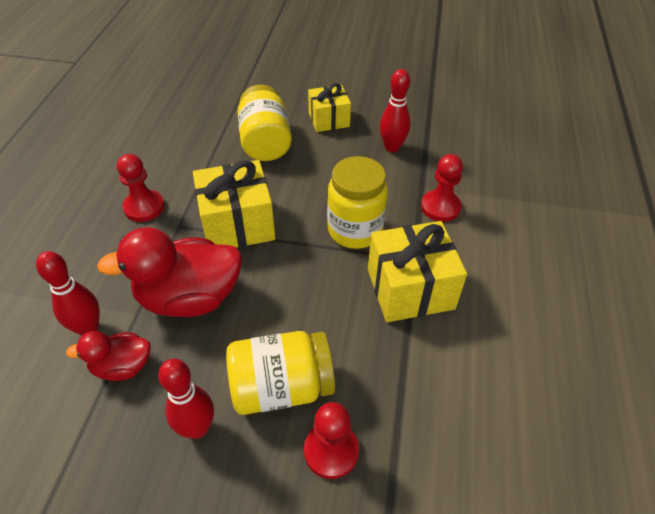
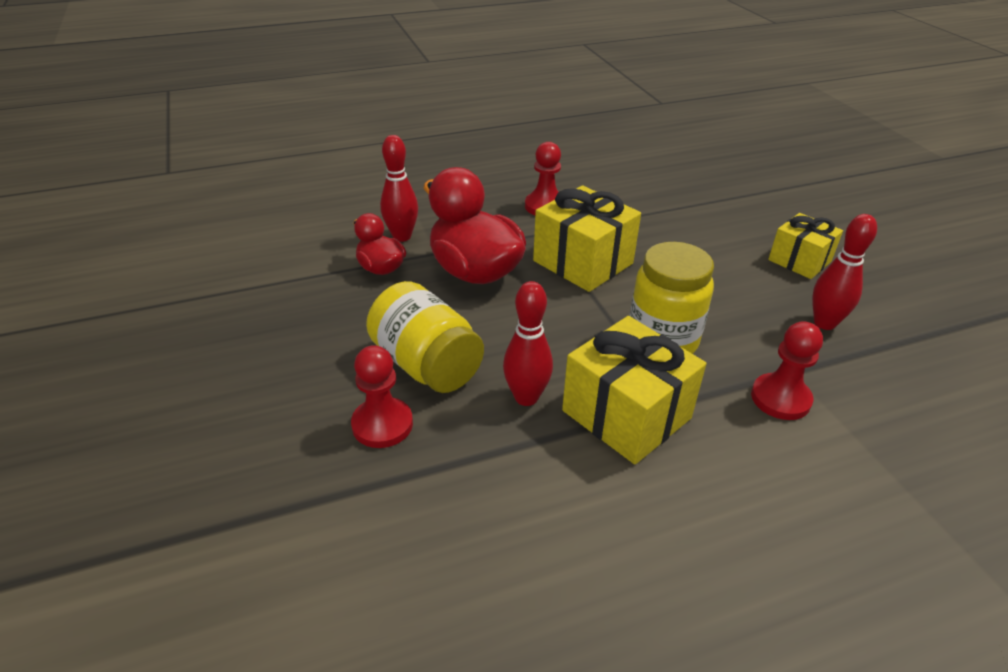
camera: 60 degrees right, 10 degrees down
(197, 428) = (352, 331): red bowling pin -> red bowling pin (526, 397)
(265, 142) = (707, 234): yellow jar -> none

